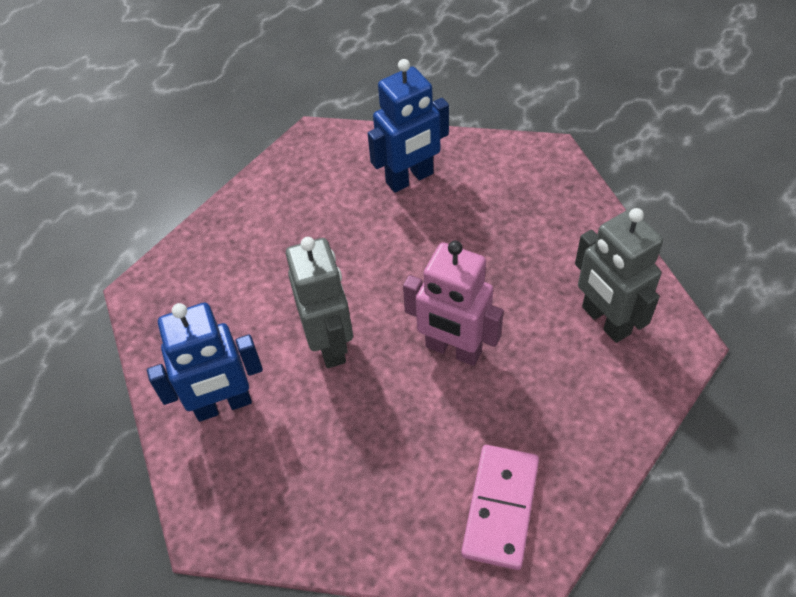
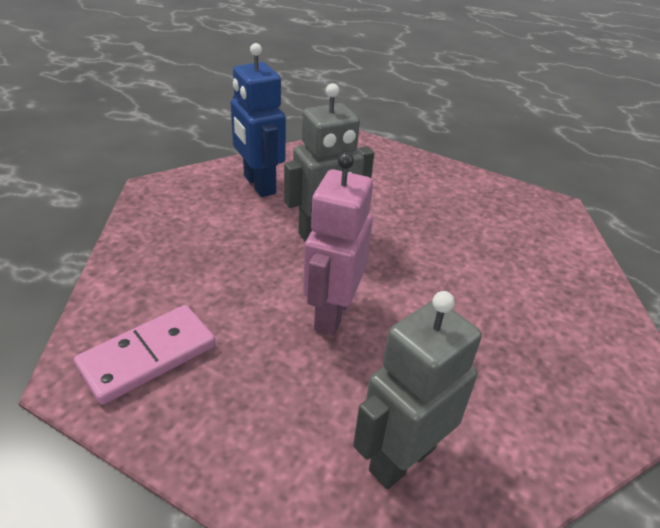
camera: 75 degrees right, 15 degrees down
(410, 178) = (541, 271): blue robot -> none
(501, 508) = (148, 356): pink domino -> pink domino turned 45 degrees counterclockwise

